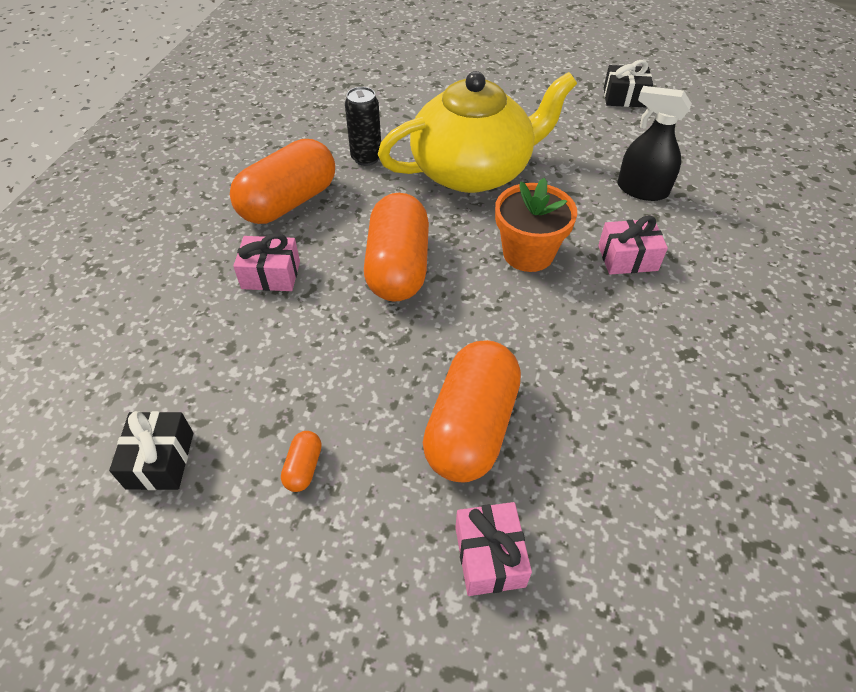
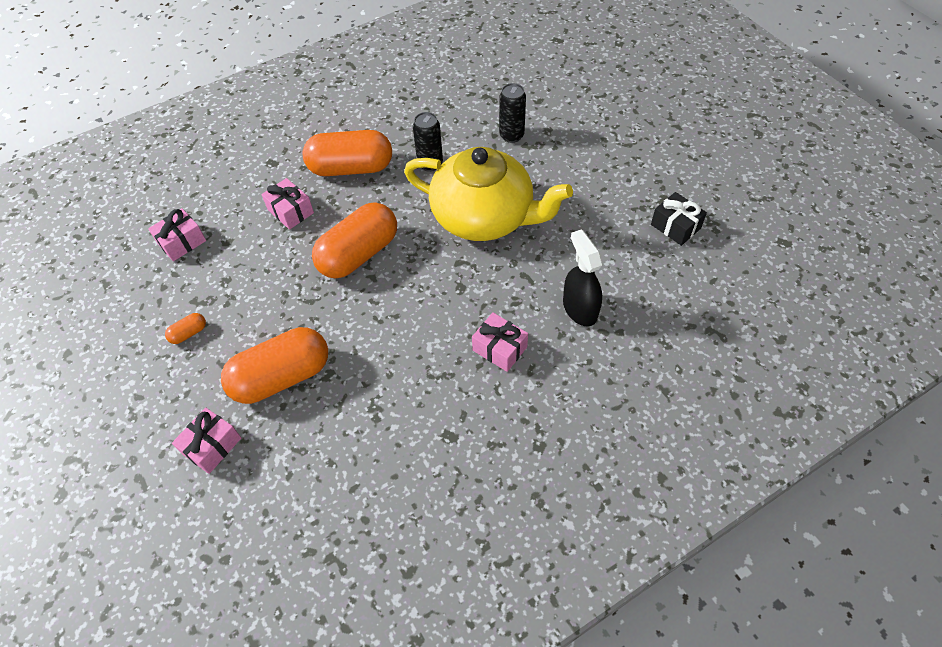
camera: 45 degrees right, 5 degrees up
(160, 460) = (140, 280): black gift -> none
(168, 384) = (182, 242): none -> pink gift
(411, 101) = (511, 135): none -> black can
(528, 253) = (442, 299): orange flower pot -> none

